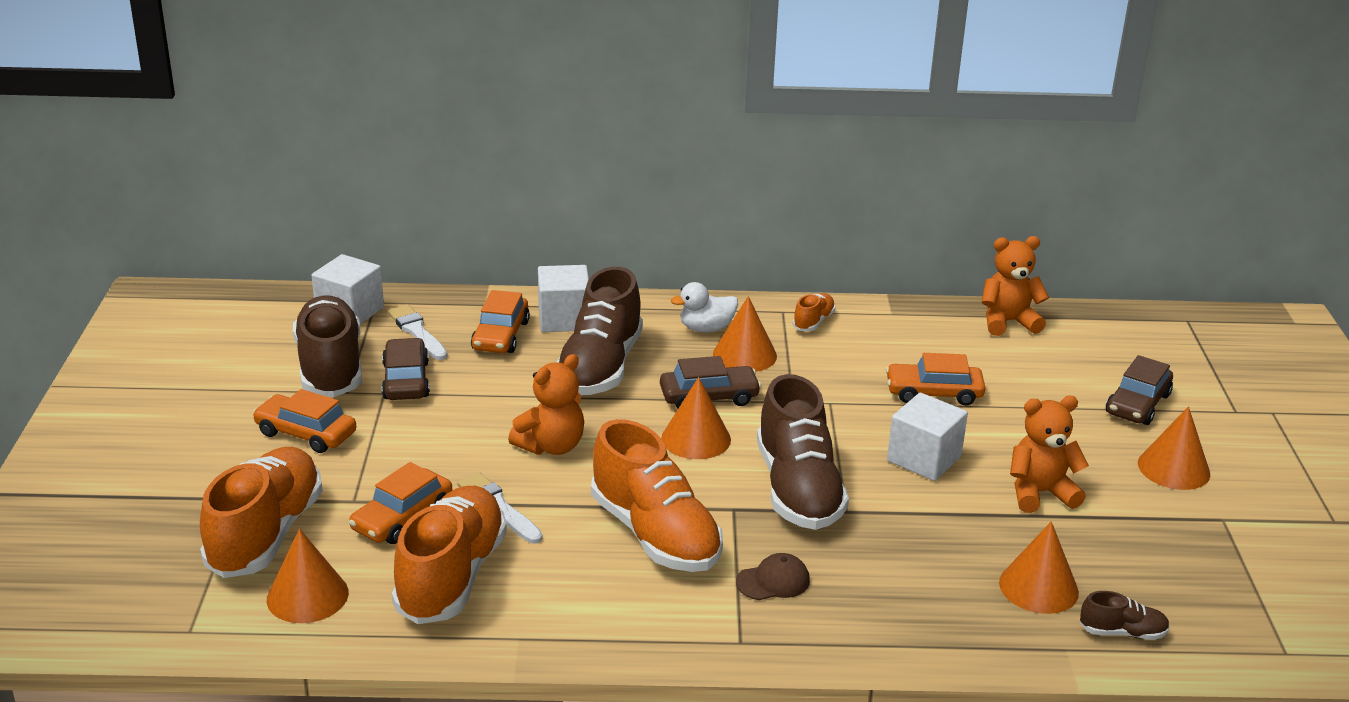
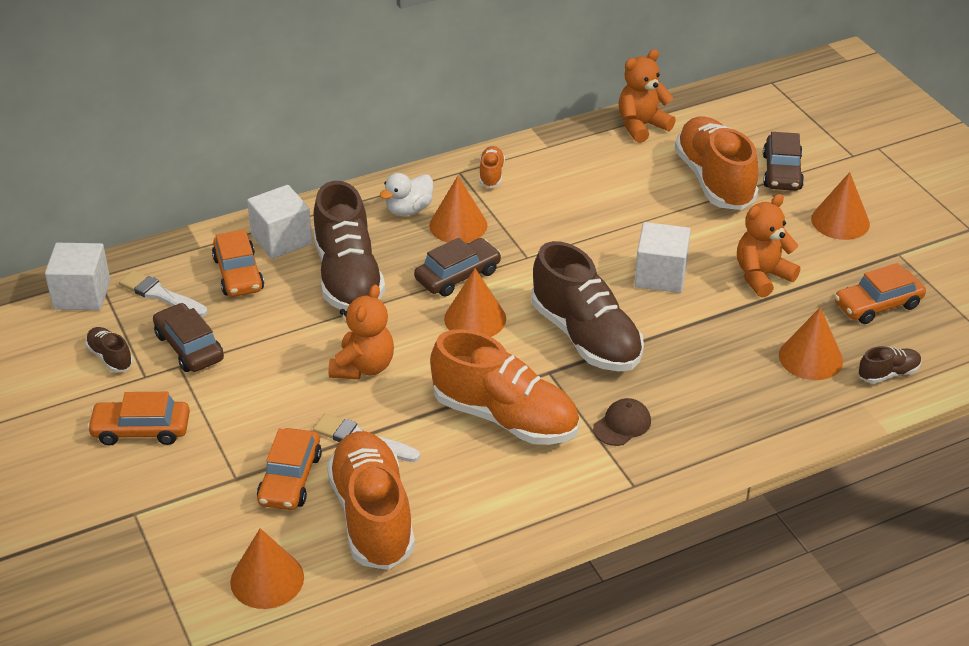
camera: 25 degrees left, 10 degrees up
(266, 534) = (185, 537): orange shoe -> orange shoe (714, 180)
(330, 368) = (110, 357): brown shoe -> brown shoe, size x0.44
(933, 393) = (629, 212): orange car -> orange car (877, 305)

